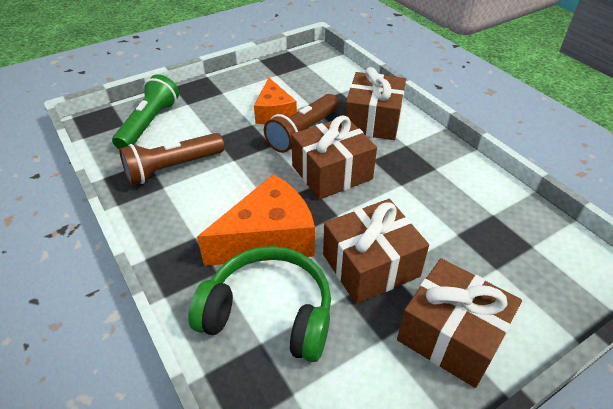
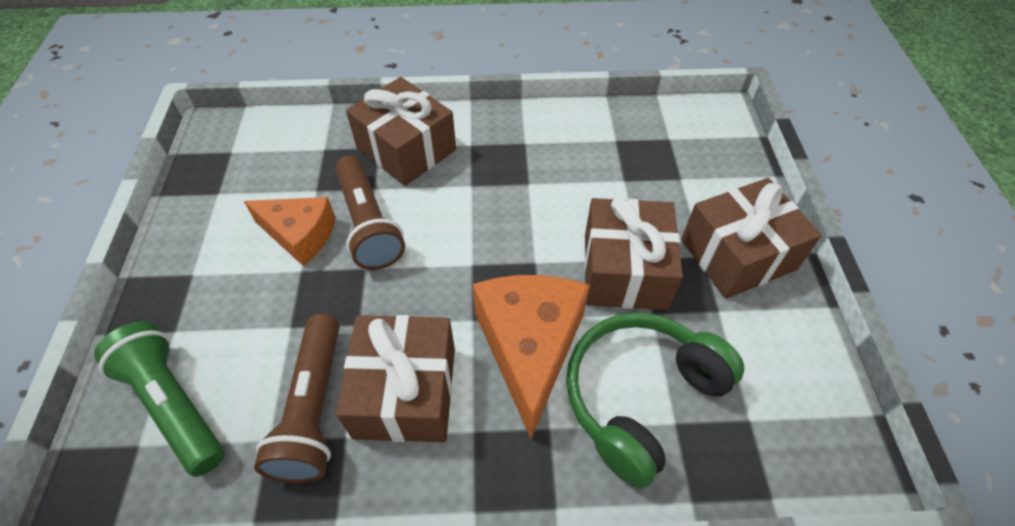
camera: 60 degrees left, 10 degrees up
(332, 172) = (464, 232): brown gift -> brown gift (405, 392)

